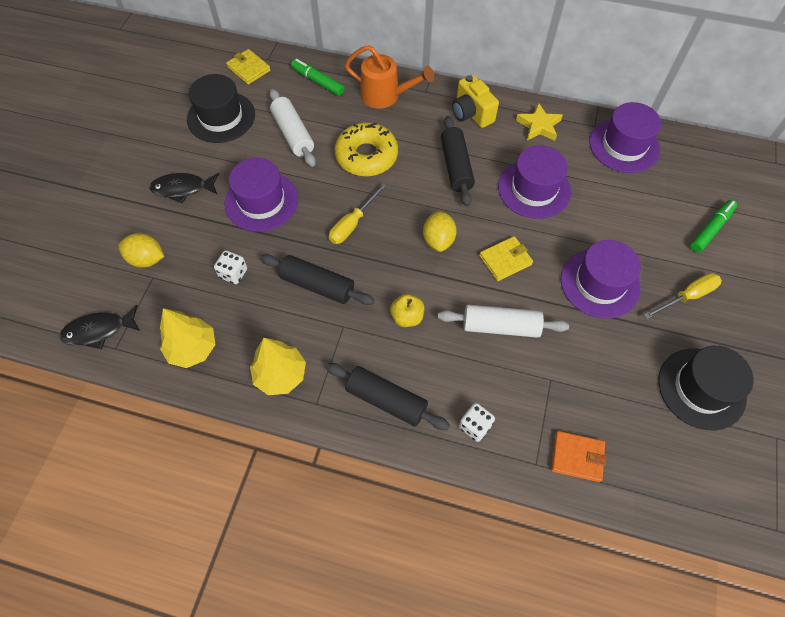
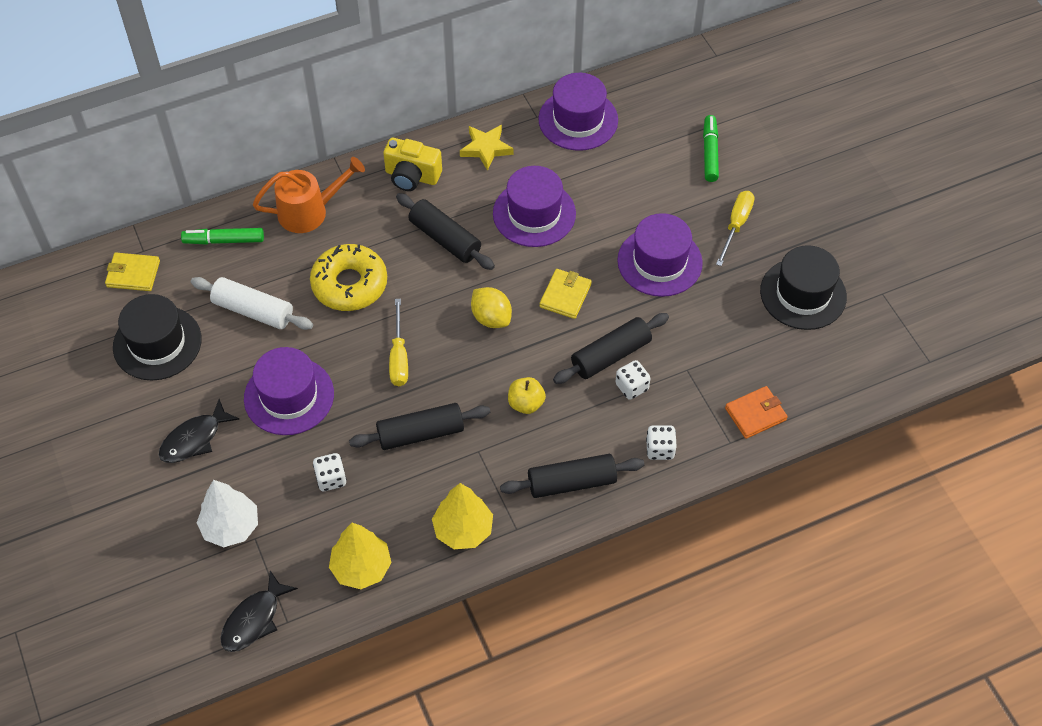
camera: 40 degrees left, 5 degrees down
(147, 259) = (231, 527): yellow lemon -> white tree
(495, 361) = (631, 387): none -> white dice
(500, 326) = (610, 355): white rolling pin -> black rolling pin

